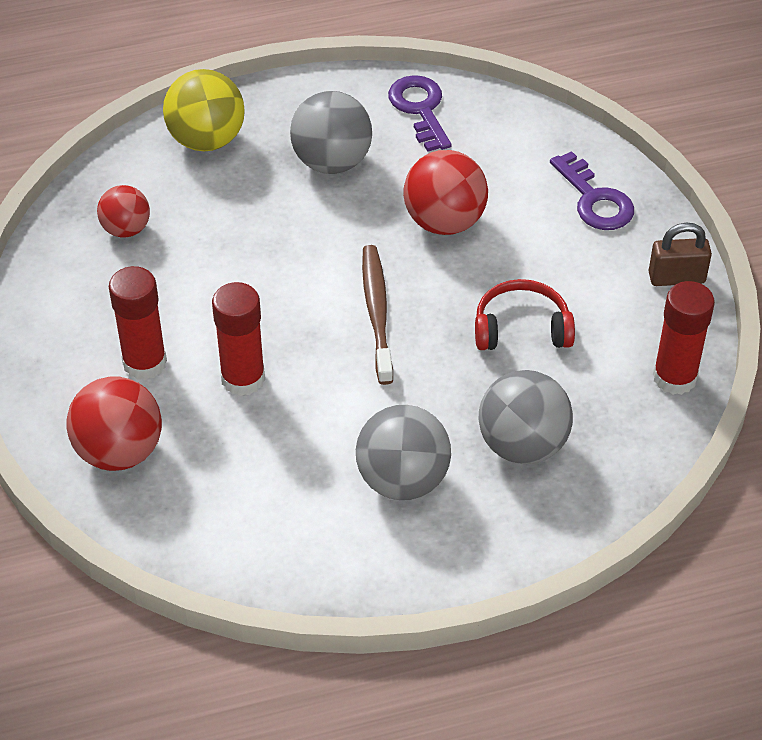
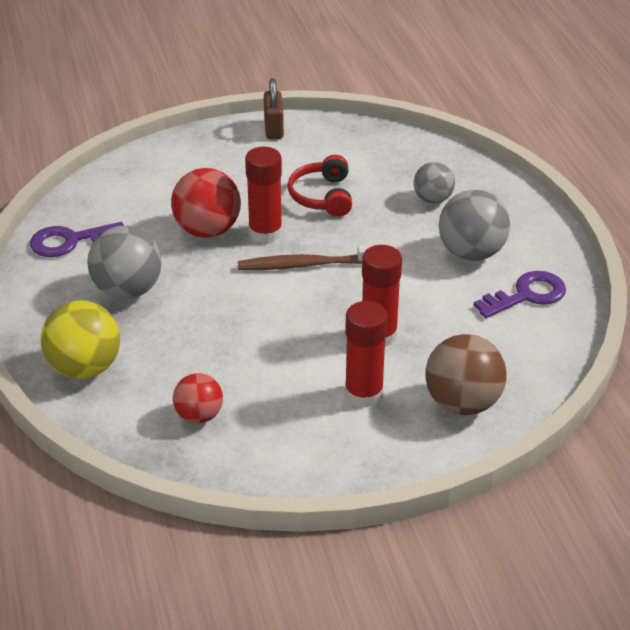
camera: 90 degrees left, 10 degrees down
(119, 451) = (462, 403): red ball -> brown ball
(522, 445) = (433, 199): grey ball -> grey ball, size x0.62
(595, 200) = (191, 159): purple key -> purple key (527, 295)
(674, 377) = (367, 135): red glue stick -> red glue stick (265, 233)

